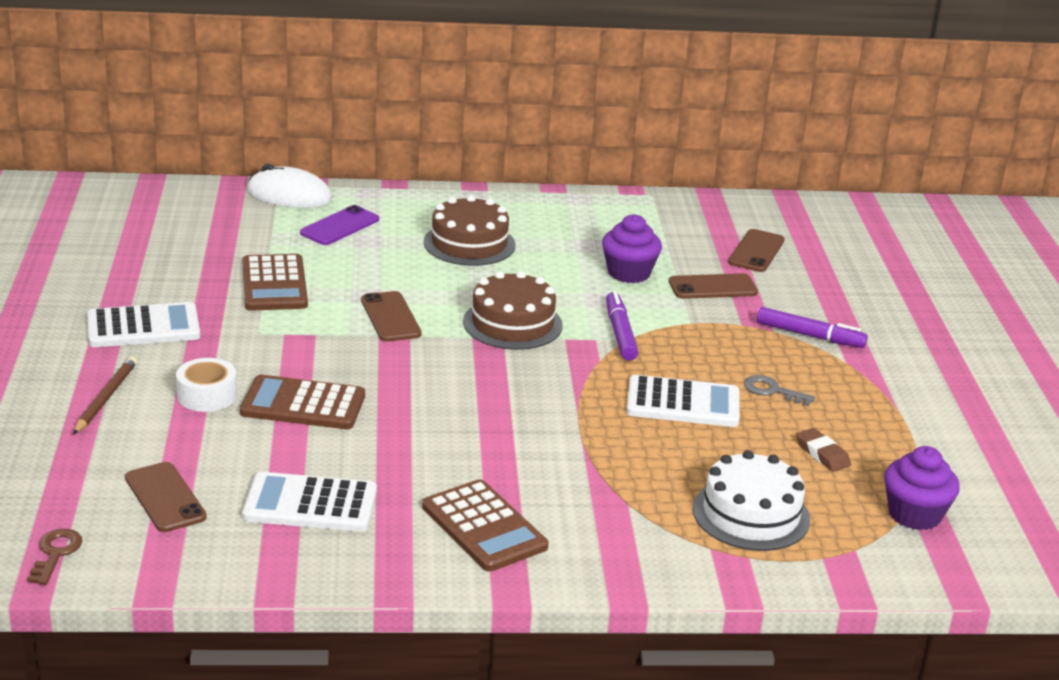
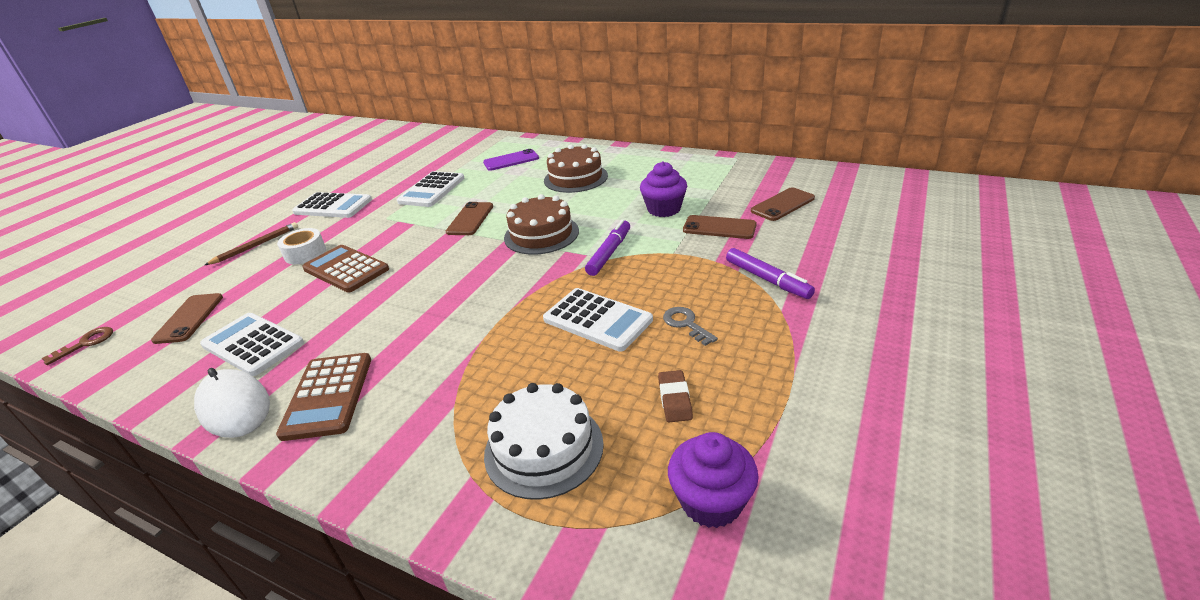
camera: 35 degrees right, 5 degrees up
(274, 284) = (432, 190): brown calculator -> white calculator
(289, 195) = (505, 141): white mouse -> white mouse (234, 407)

